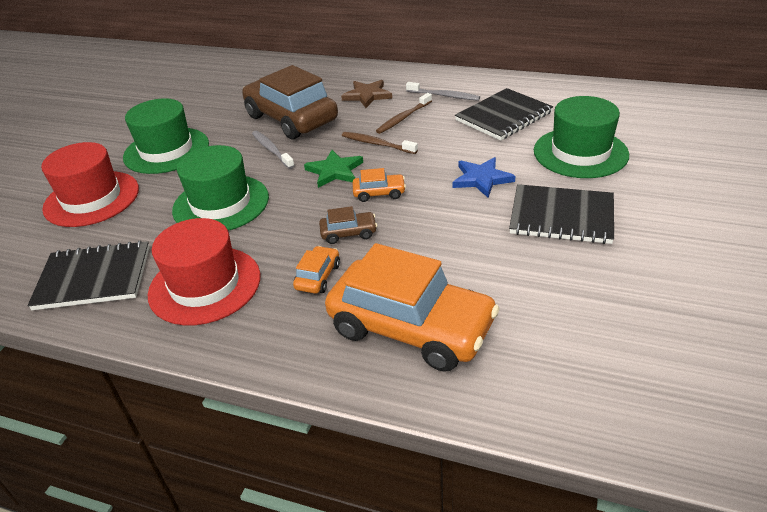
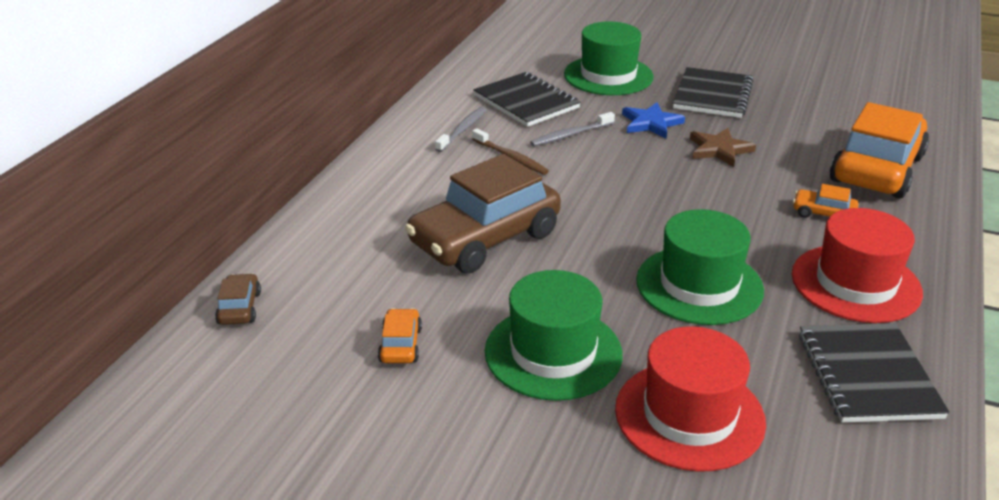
camera: 90 degrees left, 5 degrees down
(272, 150) = (570, 252): grey toothbrush -> grey toothbrush (570, 135)
(334, 171) = (628, 204): green star -> none
(348, 233) = (749, 196): brown car -> brown car (239, 308)
(367, 95) = (438, 180): brown star -> brown star (719, 149)
(377, 144) = (570, 176): brown toothbrush -> none
(379, 193) = (675, 177): orange car -> orange car (400, 345)

